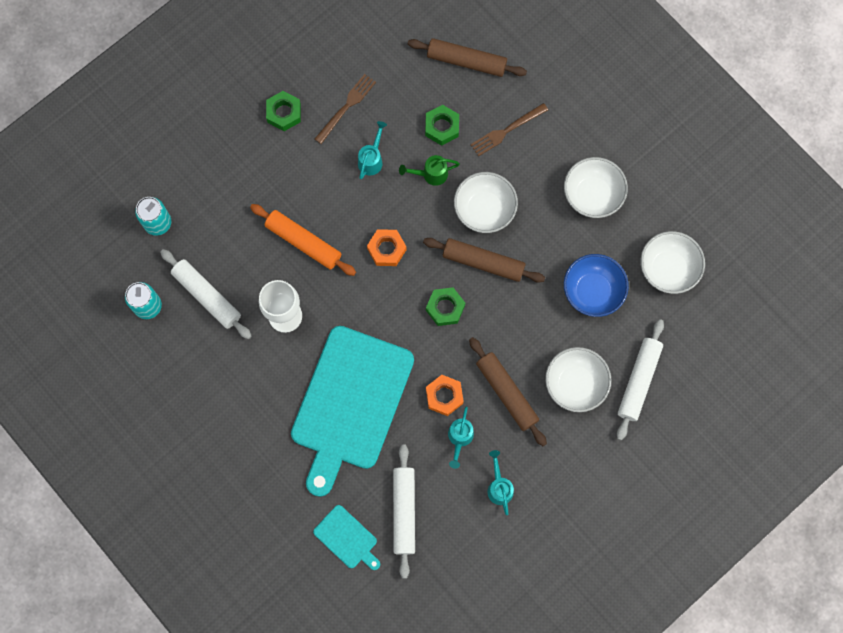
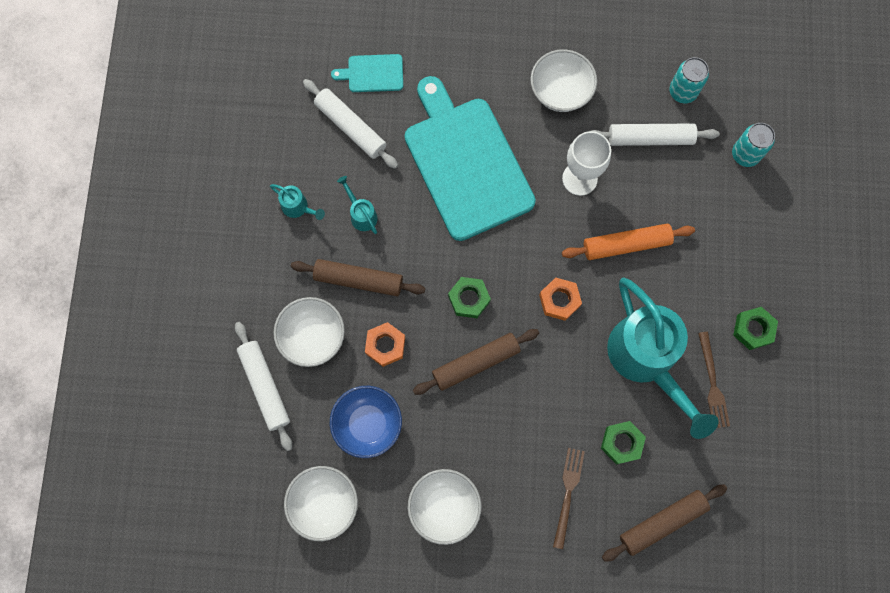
camera: 135 degrees right, 0 degrees up
(372, 159) = (646, 360): turquoise watering can -> turquoise watering can, size x2.49
(431, 174) = (589, 394): green watering can -> none
(444, 396) = (403, 233): orange nut -> orange nut (385, 345)
(484, 210) = (517, 407): white bowl -> white bowl (560, 91)

